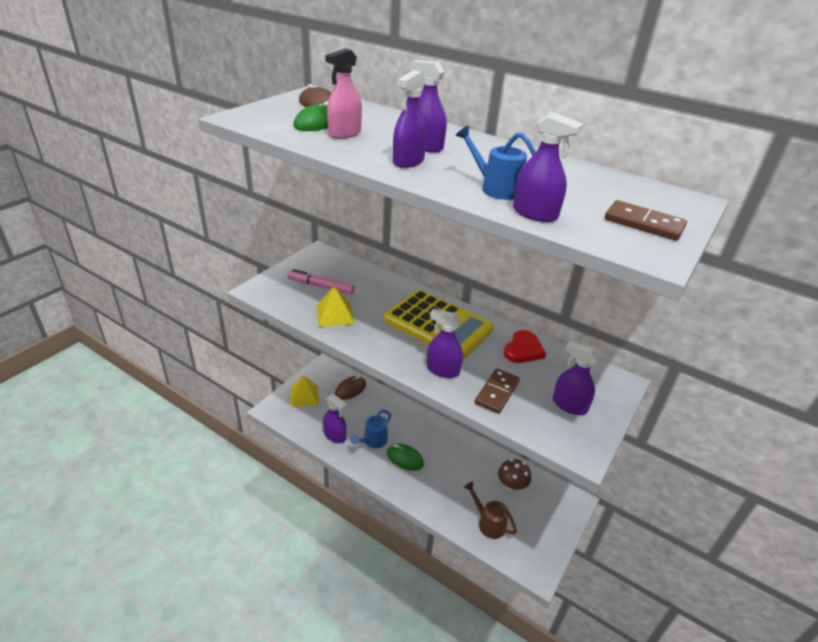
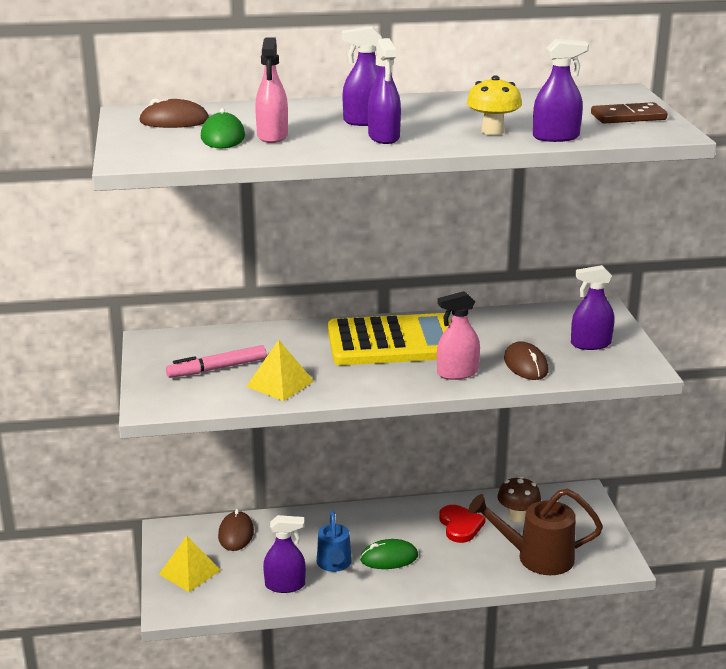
camera: 40 degrees left, 10 degrees down
(442, 370) = (457, 373): purple spray bottle -> pink spray bottle
(488, 523) = (537, 557): brown watering can -> brown watering can, size x1.56
(495, 188) = (492, 131): blue watering can -> yellow mushroom
(496, 392) = (525, 365): brown domino -> brown mouse
(523, 349) = (495, 324): red heart -> red heart (460, 526)

